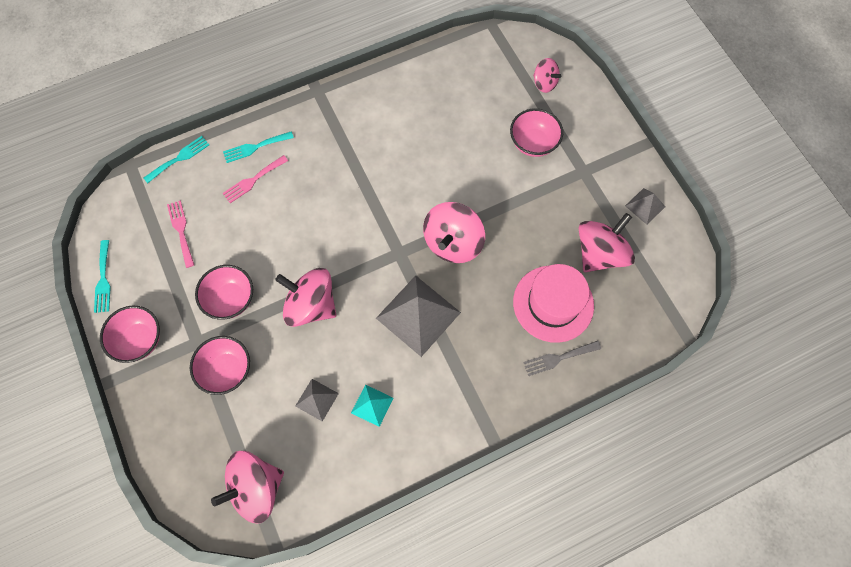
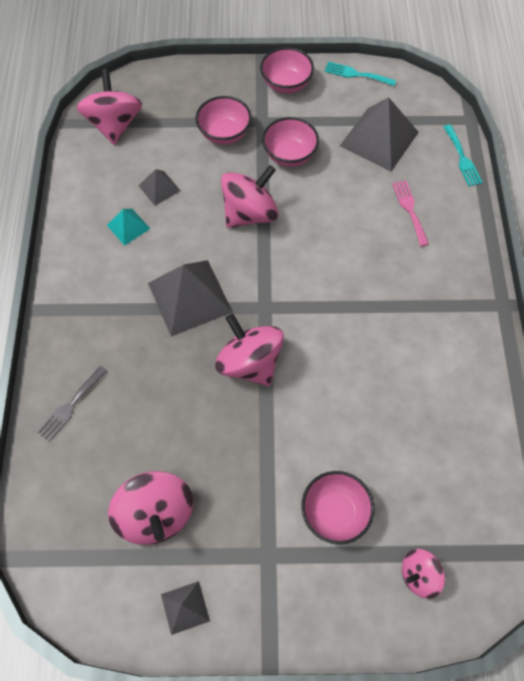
camera: 115 degrees right, 5 degrees down
(181, 231) = (379, 139): pink fork -> grey pyramid
(255, 147) = (449, 223): turquoise fork -> none
(553, 303) = (128, 431): pink hat -> none
(558, 358) = (70, 406): grey fork -> grey fork turned 150 degrees counterclockwise

